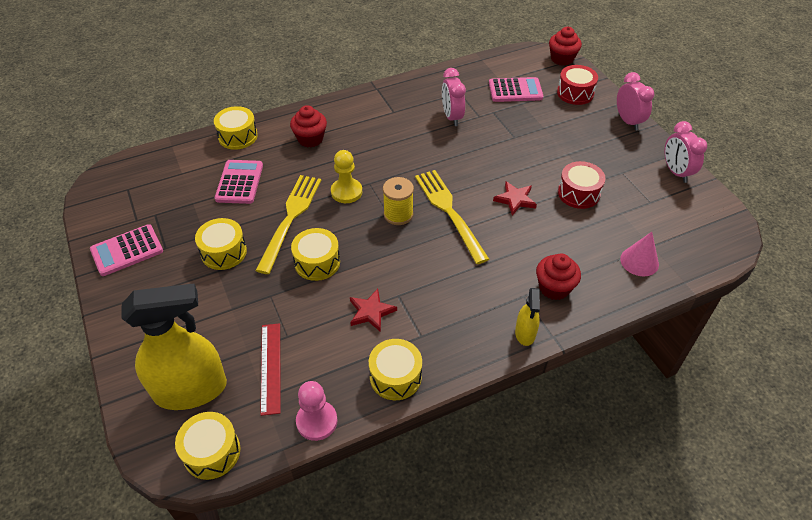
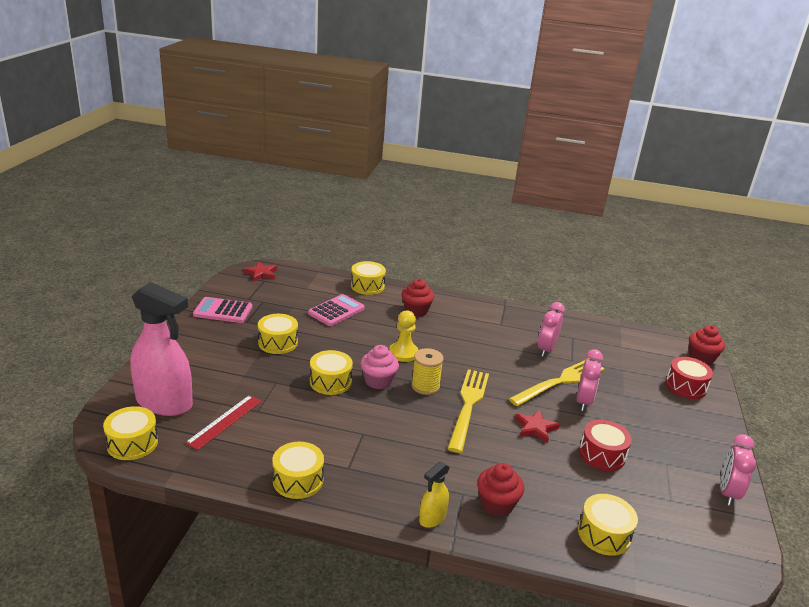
camera: 35 degrees right, 20 degrees down
(191, 389) = (164, 403): yellow spray bottle -> pink spray bottle
(290, 218) = (344, 347): yellow fork -> yellow fork (560, 381)
(317, 421) = (213, 470): pink pawn -> none
(356, 234) = (378, 381): none -> pink cupcake
(371, 312) = (330, 431): red star -> red star (261, 273)
(515, 90) = (626, 359): pink calculator -> none
(628, 121) = (719, 431): pink clock -> pink clock (583, 401)
(639, 261) = (604, 534): pink cone -> yellow drum

